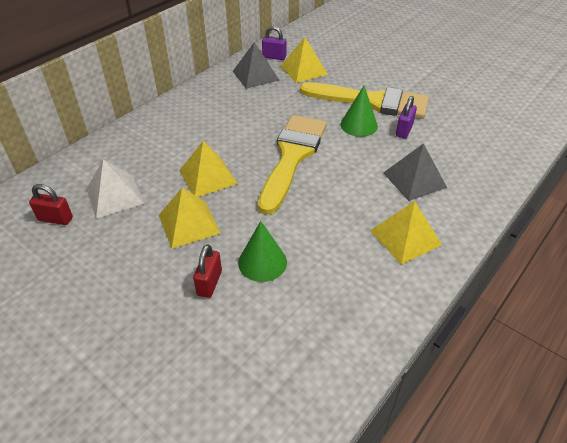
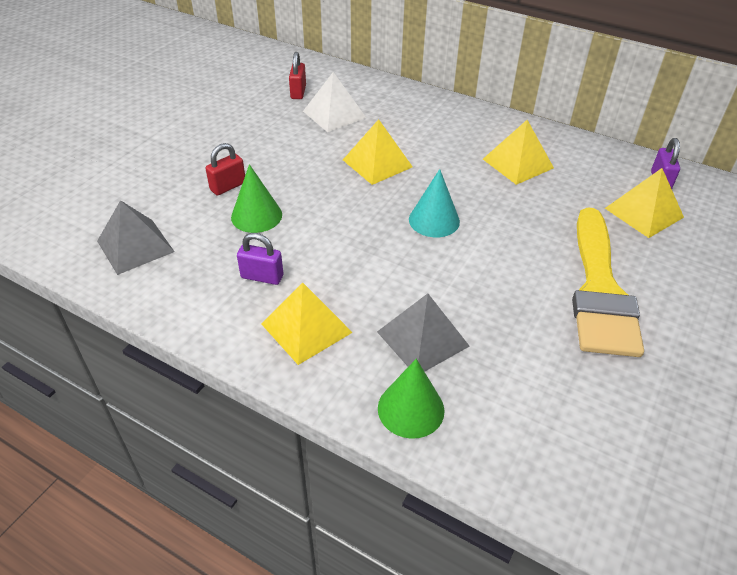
camera: 80 degrees right, 0 degrees up
(189, 224) = (303, 162): yellow pyramid -> yellow pyramid (517, 163)
(209, 283) = (228, 186): red padlock -> red padlock turned 45 degrees counterclockwise
(255, 75) = (599, 171): grey pyramid -> grey pyramid (135, 246)
(292, 156) = (434, 220): yellow brush -> turquoise cone
(359, 125) = (529, 277): green cone -> green cone (411, 409)
(404, 130) = (538, 328): purple padlock -> purple padlock (262, 277)

